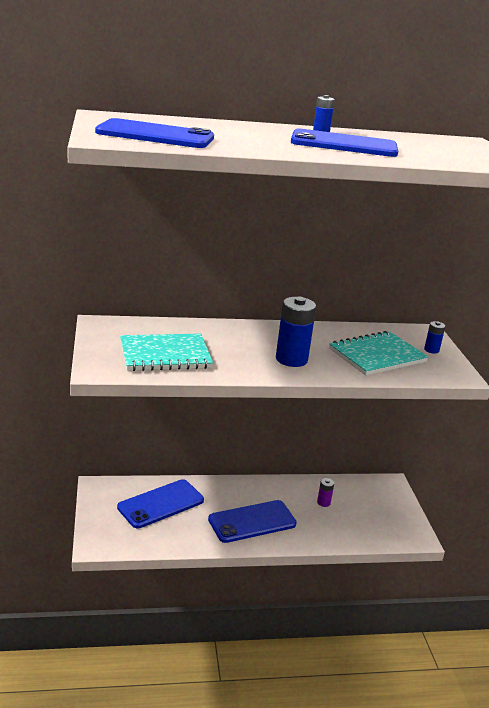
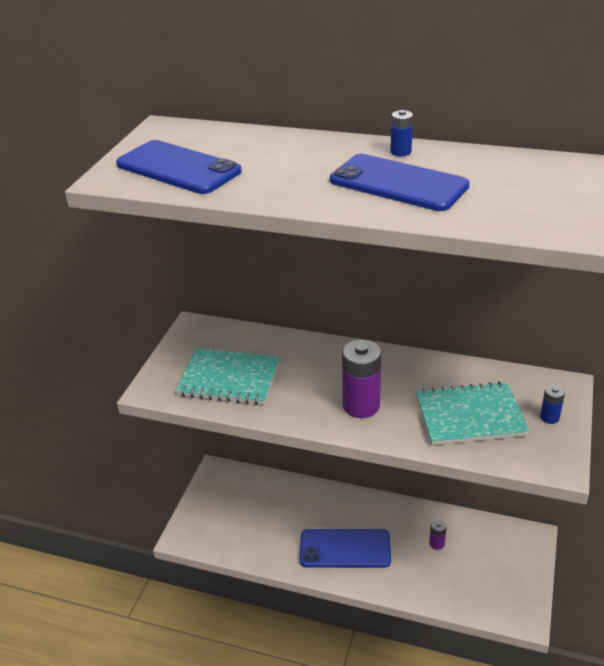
camera: 30 degrees right, 10 degrees up
(161, 504) = (264, 505): blue phone -> none
(291, 359) = (361, 406): blue battery -> purple battery

